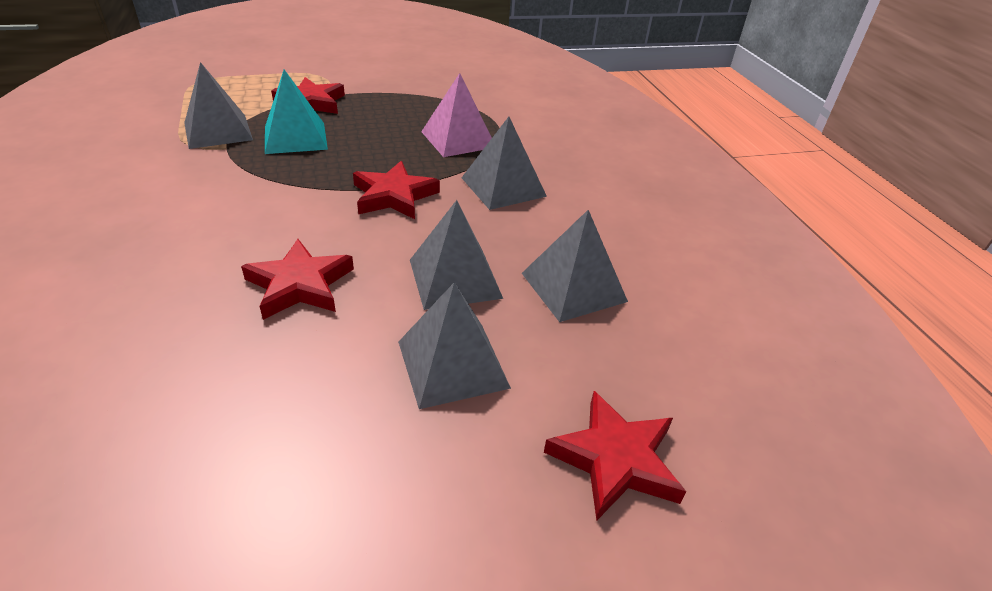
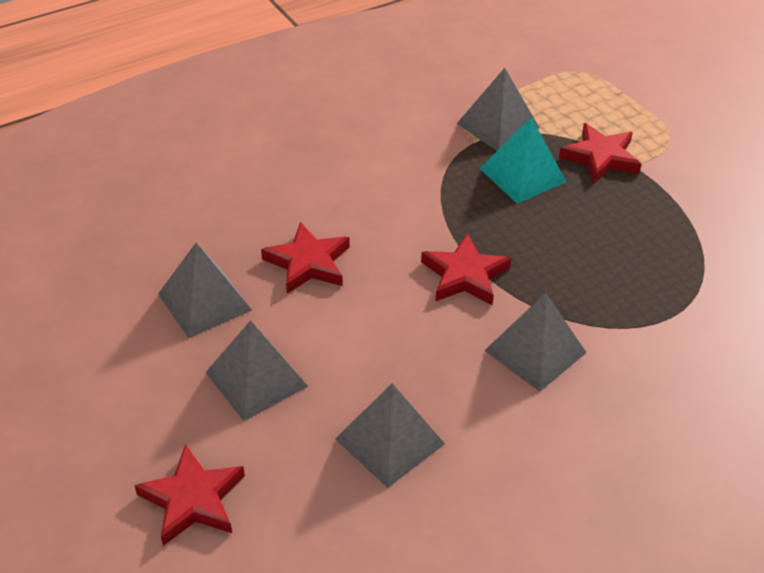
camera: 75 degrees right, 5 degrees up
(455, 278) = (361, 353): grey pyramid -> grey pyramid (204, 302)
(458, 139) = (611, 290): pink pyramid -> none

